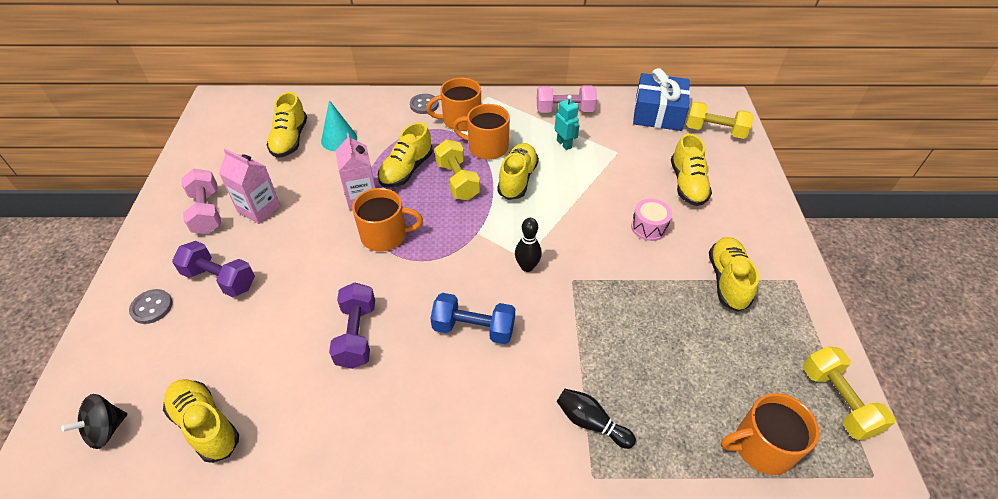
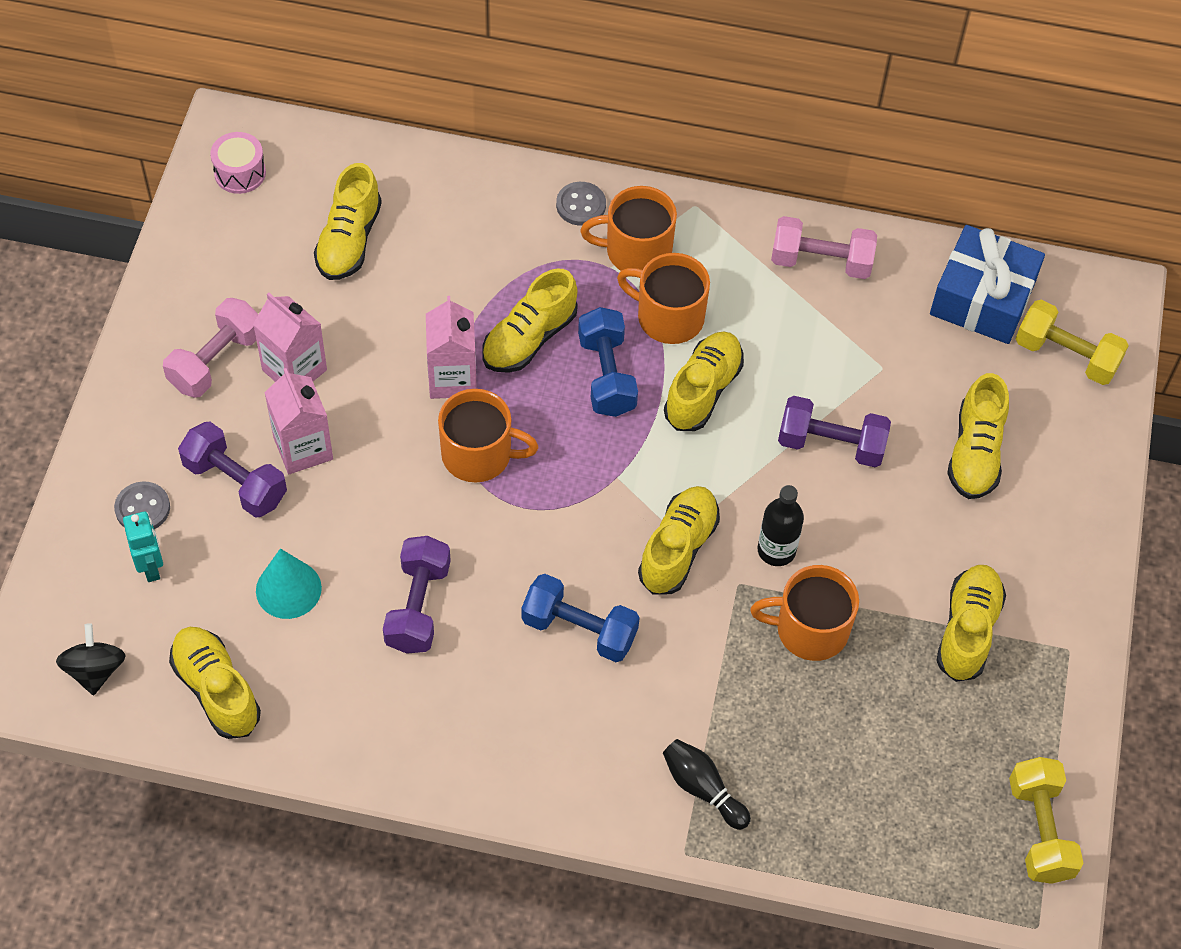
camera: 10 degrees right, 10 degrees up
(106, 430) = (95, 670): black spinning top -> black spinning top turned 120 degrees clockwise
(207, 212) = (216, 361): pink dumbbell -> pink dumbbell turned 45 degrees clockwise
(267, 251) = (303, 448): none -> pink carton
(339, 139) = (429, 255): turquoise cone -> turquoise cone (288, 589)
(457, 181) = (607, 375): yellow dumbbell -> blue dumbbell
(527, 267) = (678, 549): black bowling pin -> yellow shoe
(564, 144) = (799, 334): turquoise robot -> turquoise robot (151, 567)
(590, 256) = (776, 550): none -> black bottle
(602, 194) = (831, 444): none -> purple dumbbell
(648, 227) = (883, 519): pink drum -> pink drum (240, 173)
(761, 447) = (911, 863): orange mug -> orange mug (810, 629)

